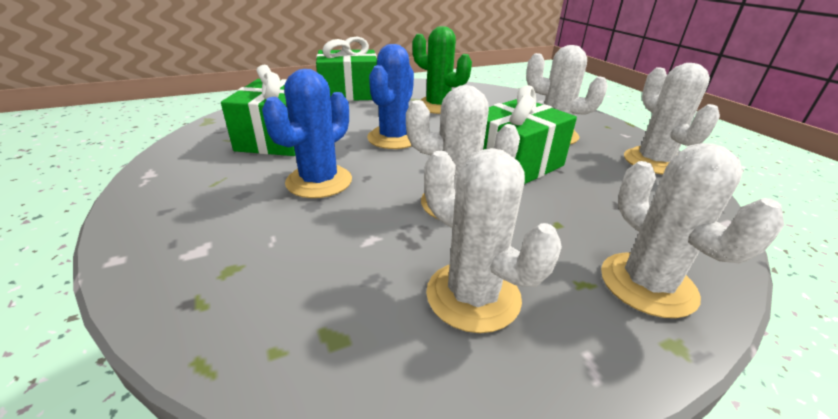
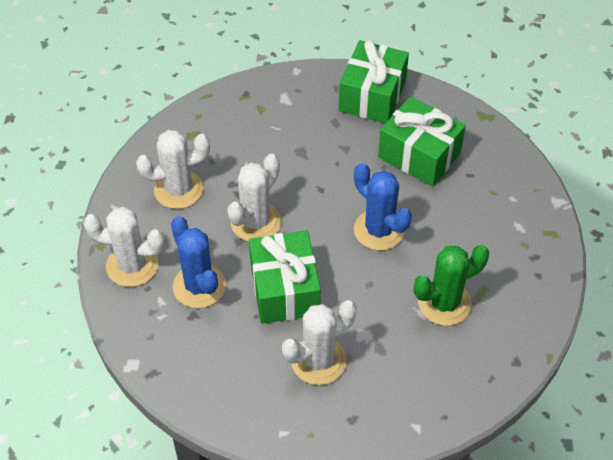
camera: 120 degrees right, 20 degrees up
(319, 181) = (329, 161): blue cactus -> blue cactus (199, 286)
(349, 93) = (525, 238): green gift -> green gift (372, 96)
(653, 162) = (225, 401): white cactus -> none

